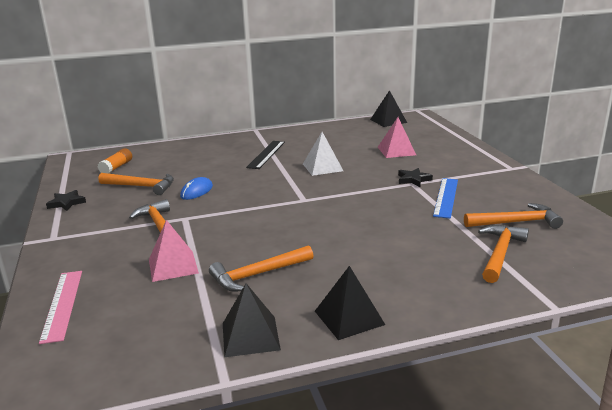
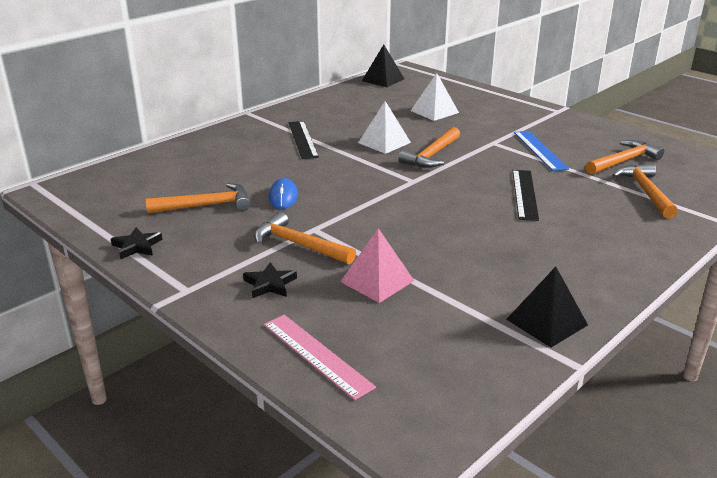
camera: 30 degrees left, 5 degrees up
(116, 167) = (136, 189): orange glue stick -> none
(258, 275) = (474, 265): orange hammer -> orange hammer (432, 155)
(349, 317) = (604, 280): black pyramid -> none
(380, 230) = (524, 194): none -> black ruler
(396, 151) = (434, 111): pink pyramid -> white pyramid
(413, 179) = (489, 138): black star -> black star (270, 284)

